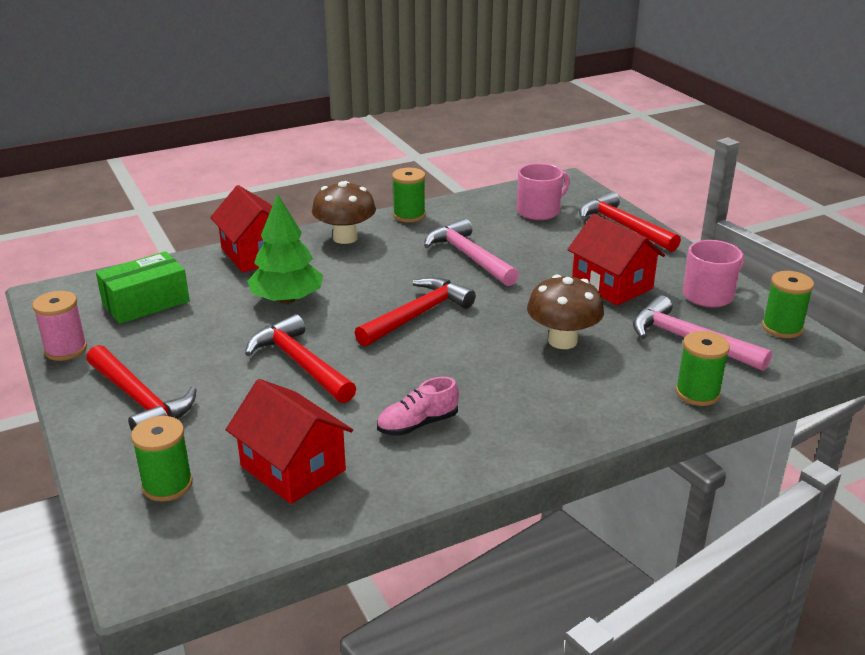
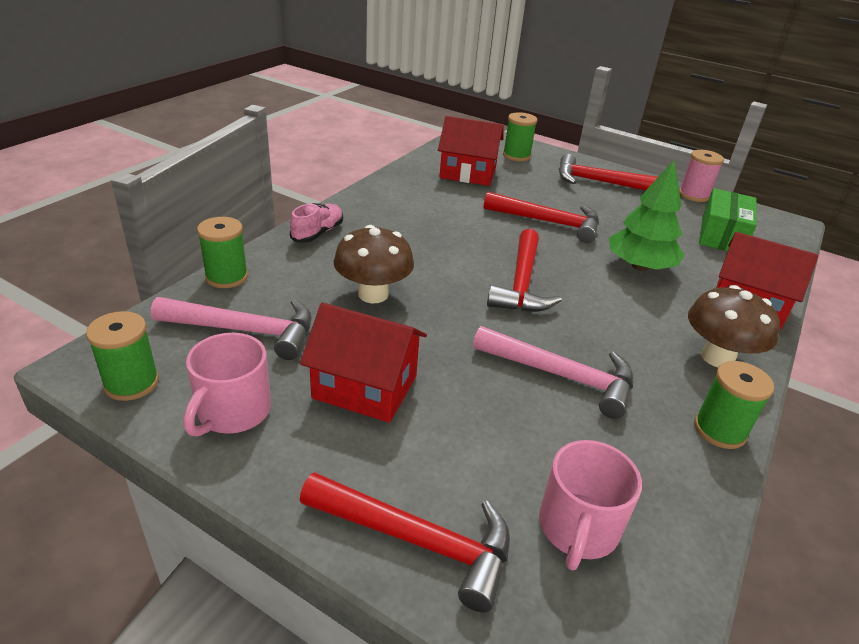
camera: 145 degrees right, 5 degrees up
(417, 424) = (425, 206): pink shoe -> pink shoe (317, 233)

